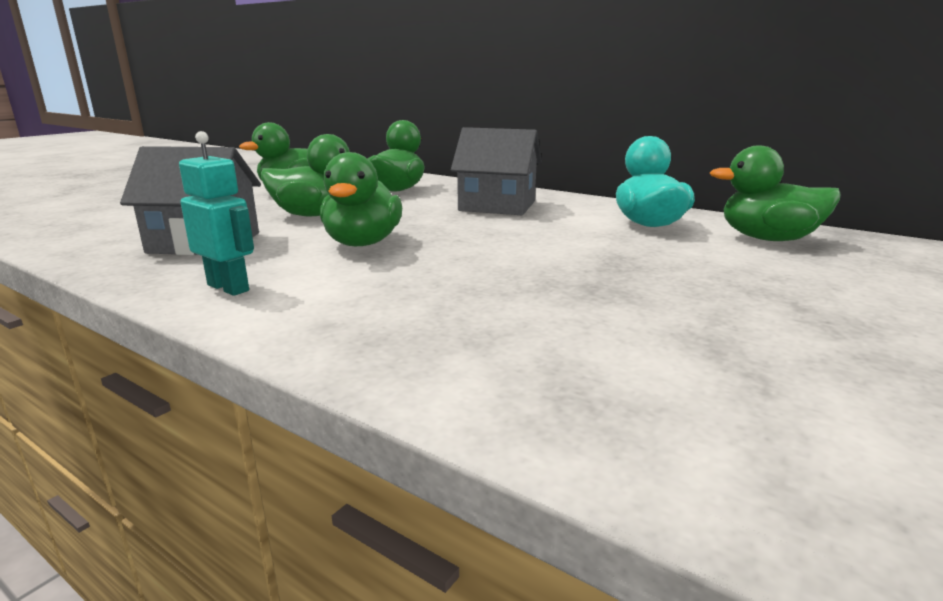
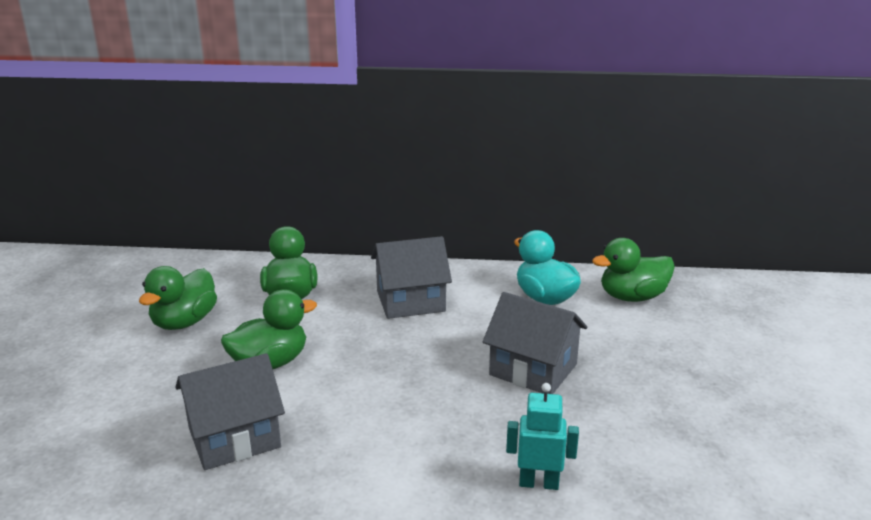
camera: 30 degrees left, 5 degrees up
(229, 288) = (343, 484): turquoise robot -> turquoise robot (538, 483)
(362, 243) = (368, 393): green duck -> none
(562, 261) = (533, 369): none -> grey house

